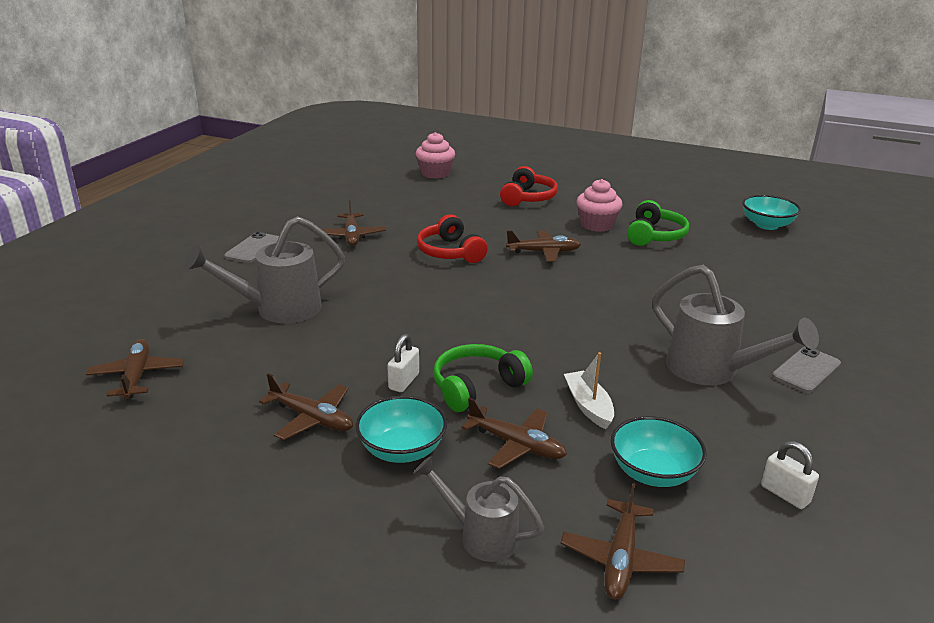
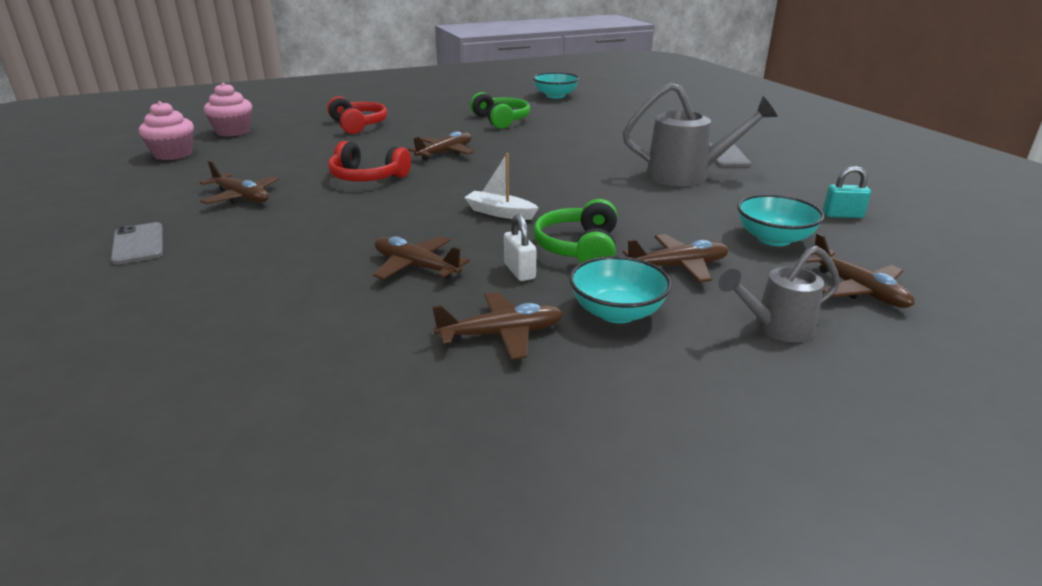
camera: 45 degrees left, 0 degrees up
(137, 376) = (227, 408): brown plane -> brown plane (416, 266)
(278, 309) = (283, 277): grey watering can -> none
(588, 406) = (668, 224): white boat -> white boat (500, 213)
(596, 225) = (448, 126): pink cupcake -> pink cupcake (173, 154)
(785, 494) = (842, 215): white padlock -> turquoise padlock

